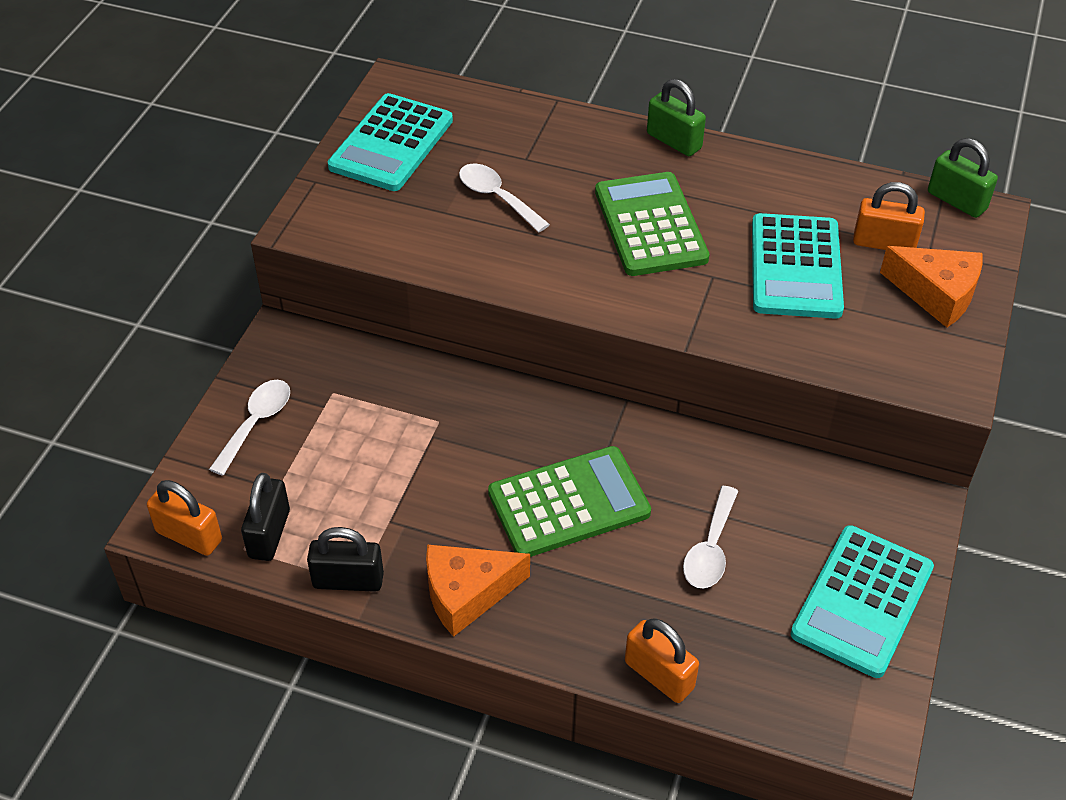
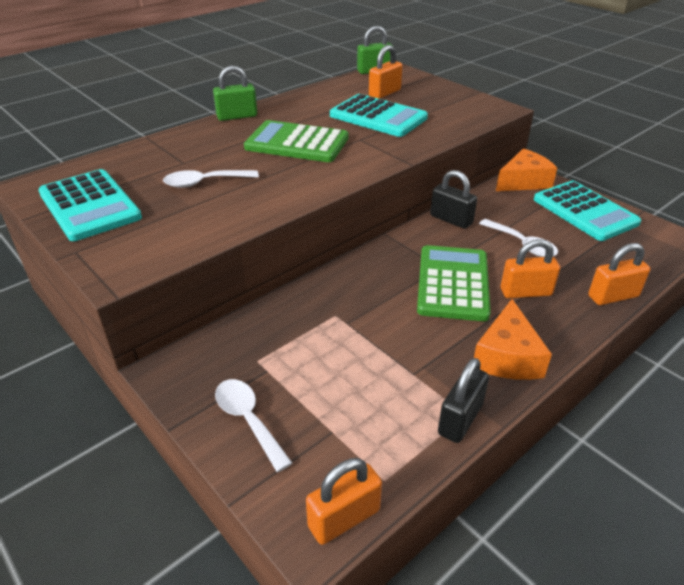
camera: 60 degrees left, 10 degrees down
(269, 534) = (380, 454): black padlock -> black padlock (451, 219)
(602, 580) = (525, 292): none -> orange padlock
(936, 294) = (433, 93): orange cheese -> orange cheese (523, 182)

